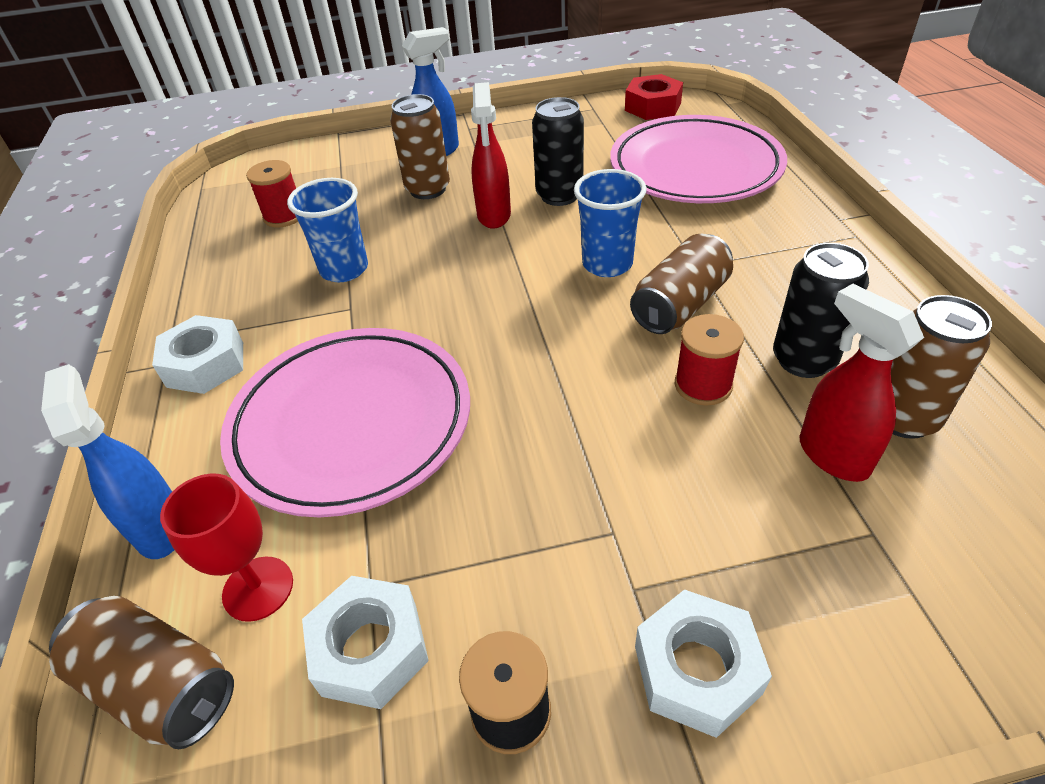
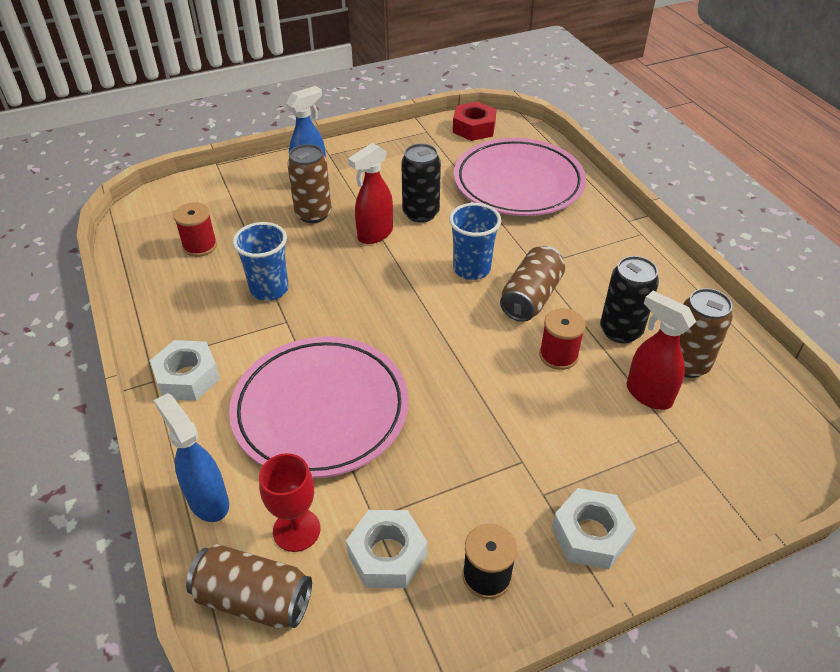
camera: 15 degrees left, 0 degrees up
(494, 216) = (374, 234): red spray bottle -> red spray bottle turned 60 degrees clockwise

